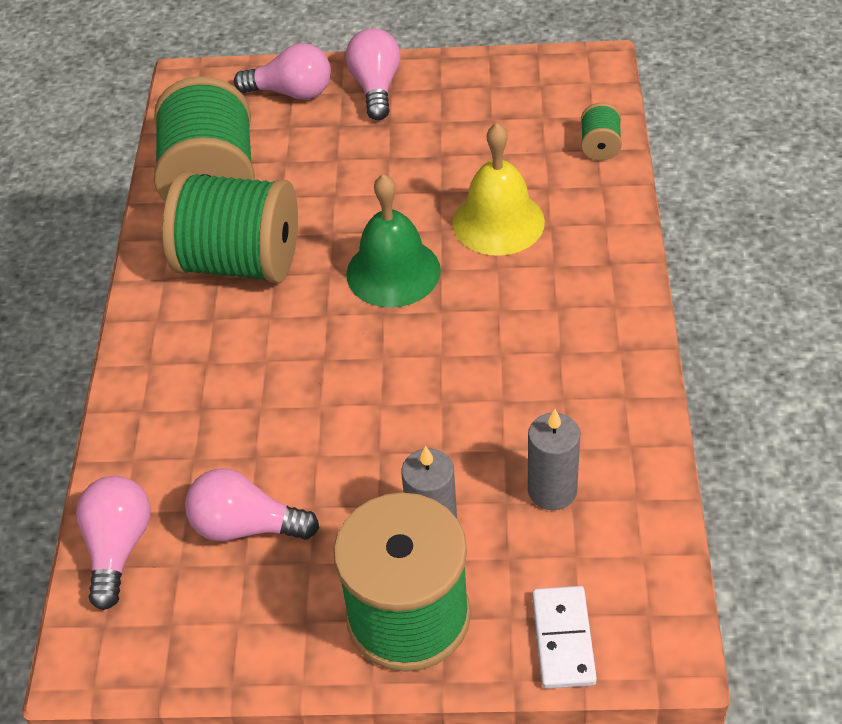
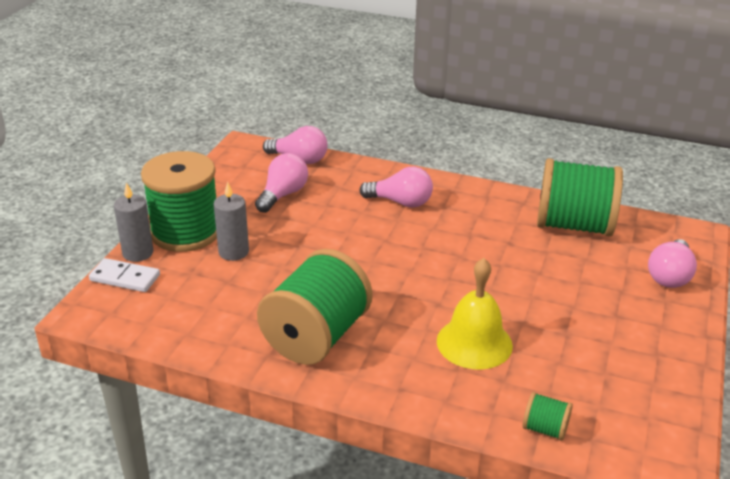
camera: 105 degrees right, 15 degrees down
(239, 262) = (488, 224): green spool -> green spool (316, 336)
(376, 87) = (666, 319): pink light bulb -> pink light bulb (400, 202)
(393, 272) = (446, 282): green bell -> none
(552, 490) = (221, 301): grey candle -> grey candle (138, 253)

